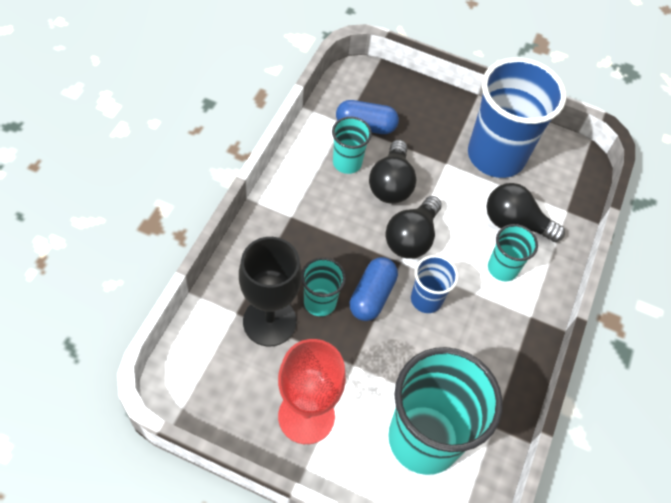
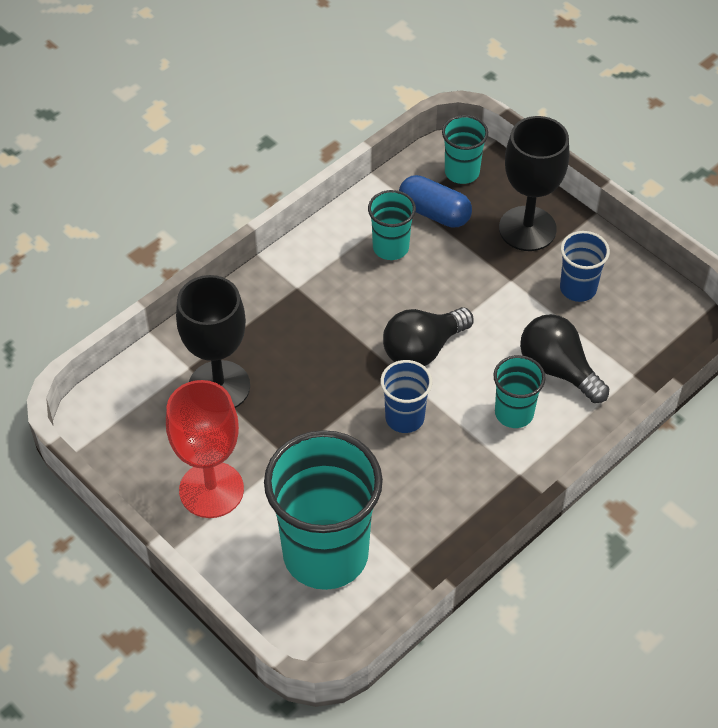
camera: 30 degrees right, 5 degrees down
(320, 302) = (283, 384): turquoise cup -> turquoise cup (462, 172)
(372, 296) = (344, 395): blue capsule -> none
(391, 184) = (430, 285): black light bulb -> none
(438, 120) = (527, 229): none -> black goblet
(496, 156) = (578, 288): blue cup -> blue cup, size x0.48

